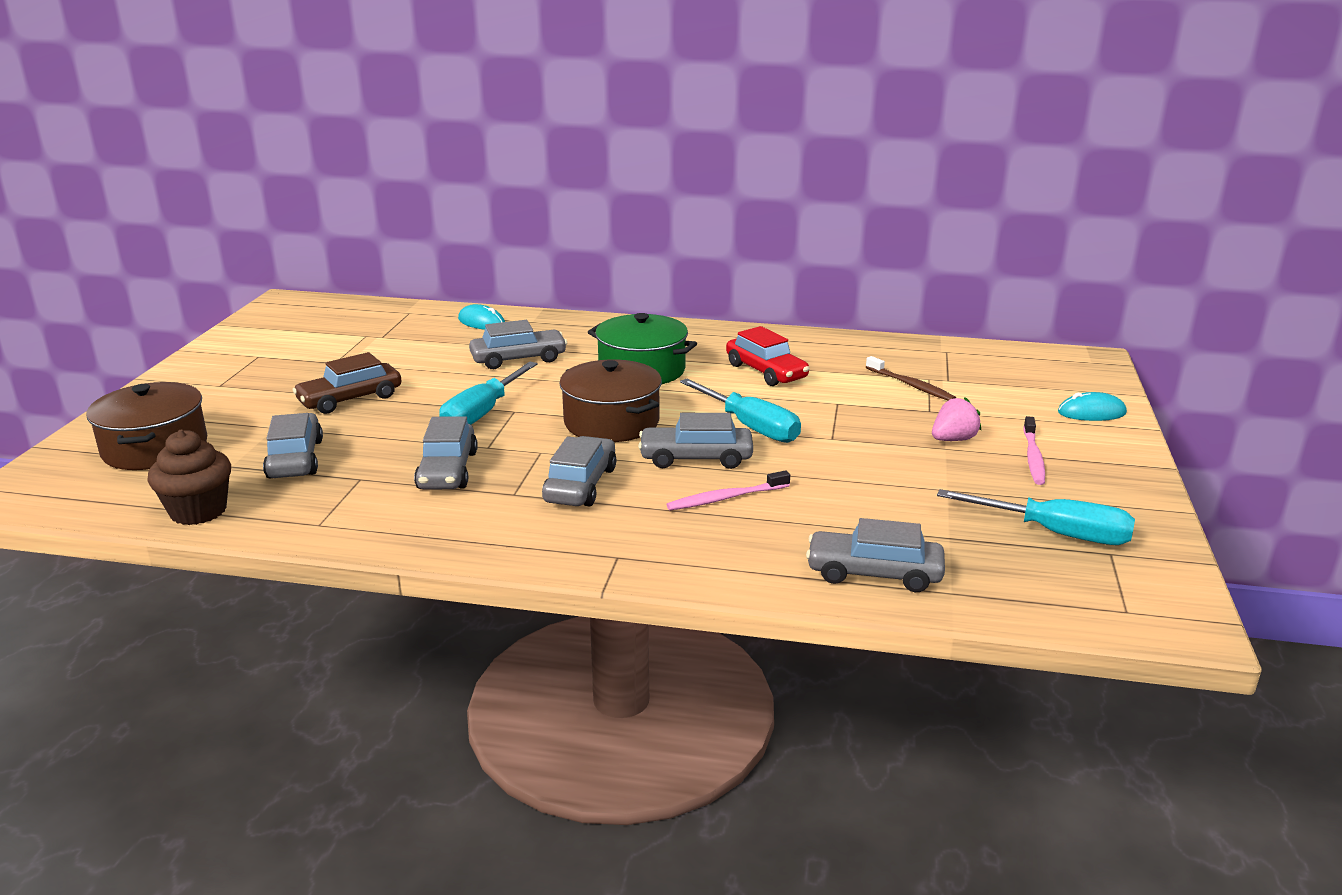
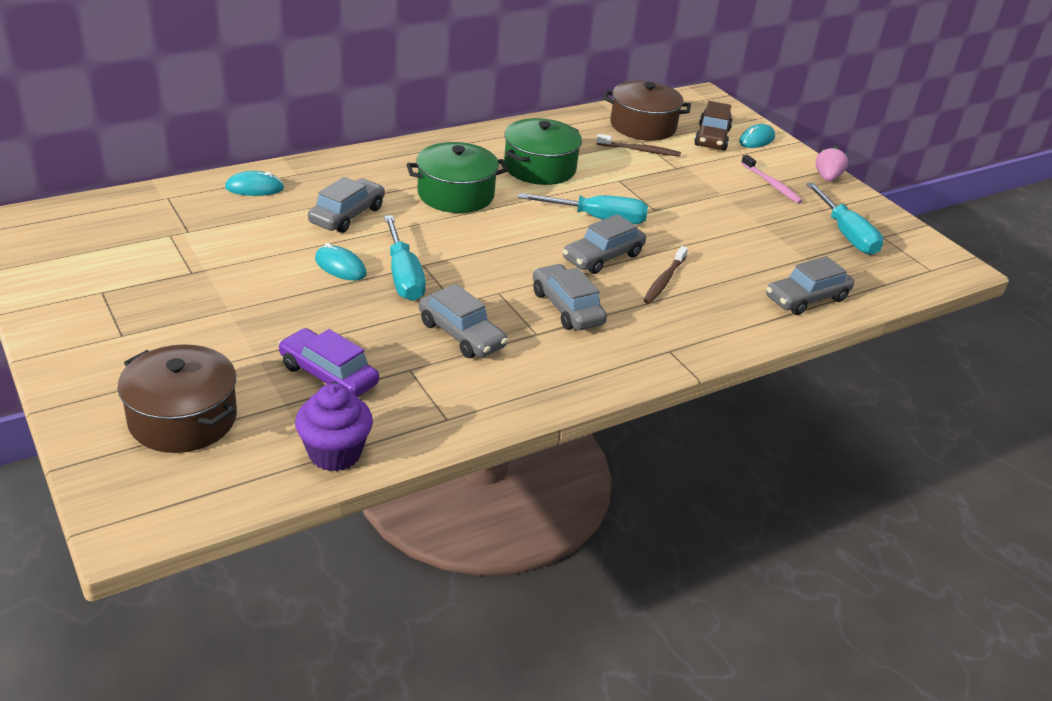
camera: 45 degrees left, 10 degrees up
(198, 511) = (335, 453): brown cupcake -> purple cupcake
(295, 459) = (328, 375): grey car -> purple car
(350, 399) = (273, 303): brown car -> brown car (712, 137)
(445, 391) = (340, 267): none -> turquoise mouse
(611, 422) = (506, 248): brown pot -> brown pot (643, 126)
(726, 498) = (664, 280): pink toothbrush -> brown toothbrush
(766, 372) = (539, 168): red car -> green pot
(953, 439) = (718, 186): pink strawberry -> pink strawberry (827, 178)
(1054, 533) = (846, 234): turquoise screwdriver -> turquoise screwdriver turned 90 degrees clockwise

